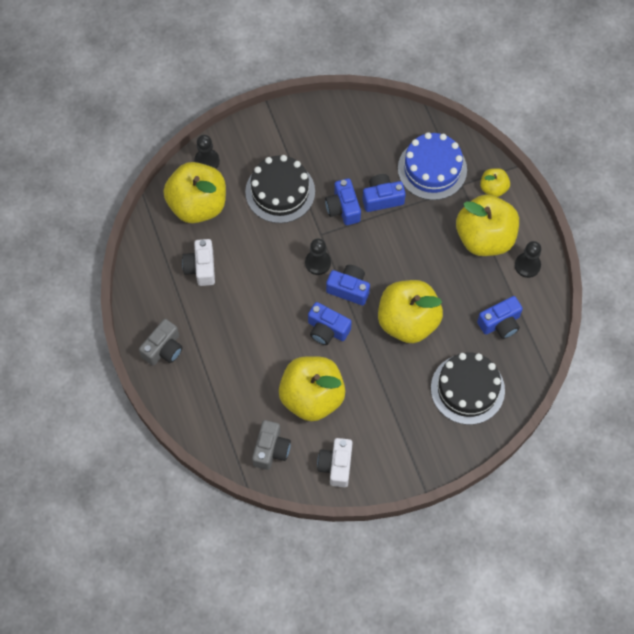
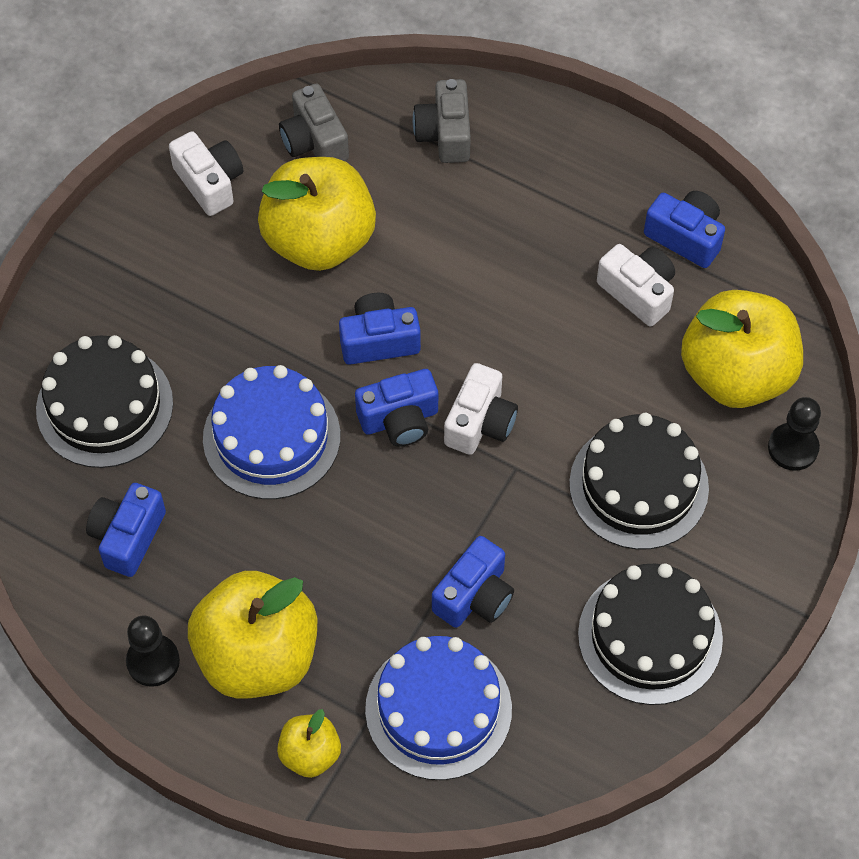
camera: 140 degrees right, 5 degrees down
(163, 349) = (577, 156): grey camera -> grey camera (445, 134)
(318, 263) = (480, 422): black pawn -> white camera
(330, 136) = (650, 636): none -> black cake
(343, 208) = (520, 533): blue camera -> blue camera (685, 237)
(408, 321) = (271, 437): yellow apple -> blue cake

